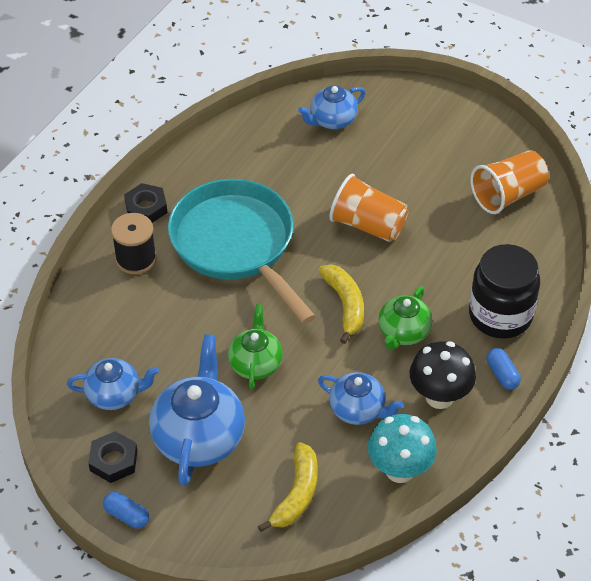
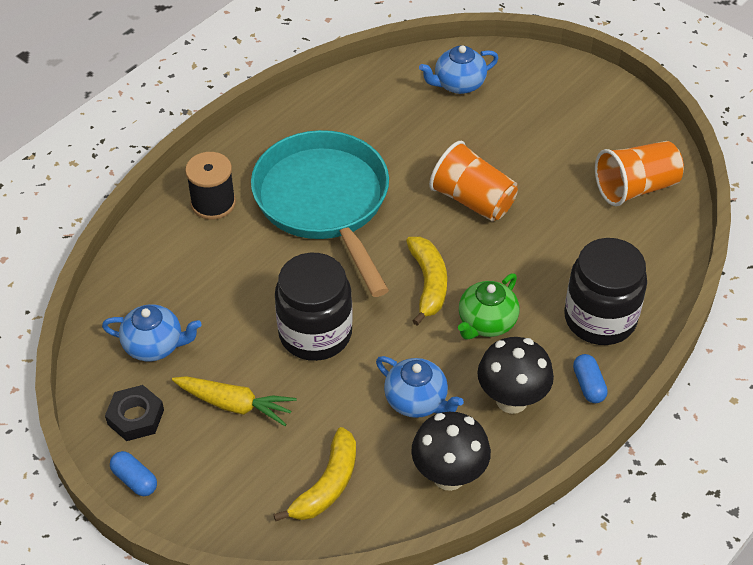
camera: 10 degrees right, 0 degrees up
(146, 208) = (237, 151): black nut -> none
(199, 437) = (234, 405): blue teapot -> yellow carrot
(255, 363) = (315, 333): green teapot -> black jar
(399, 470) = (449, 475): turquoise mushroom -> black mushroom

